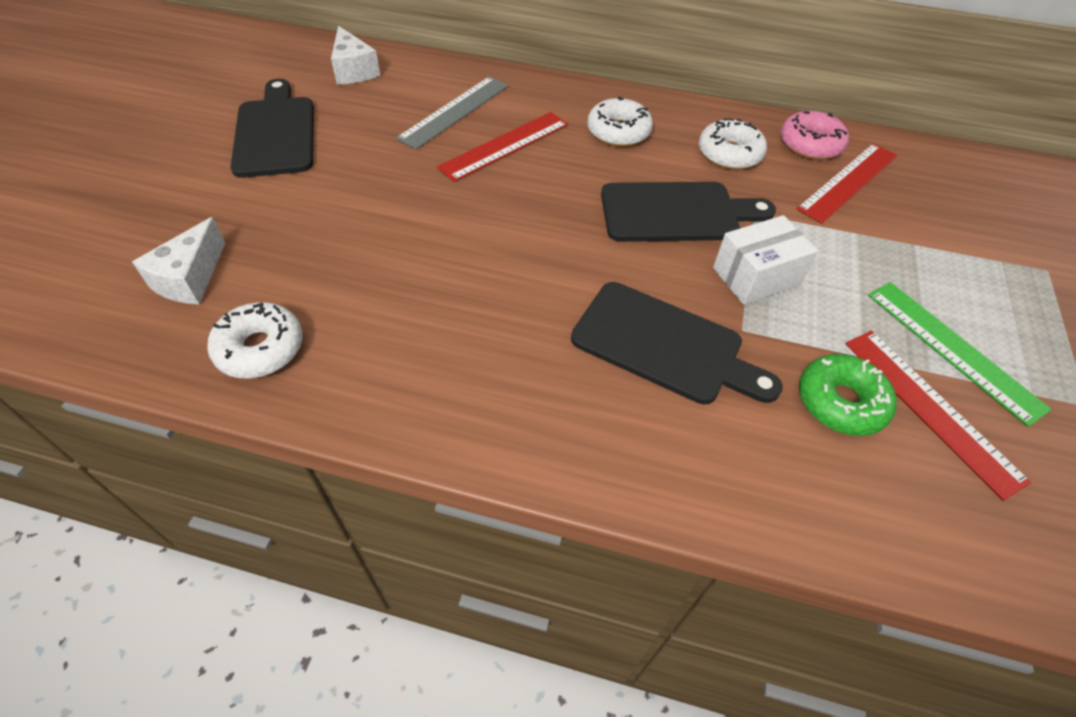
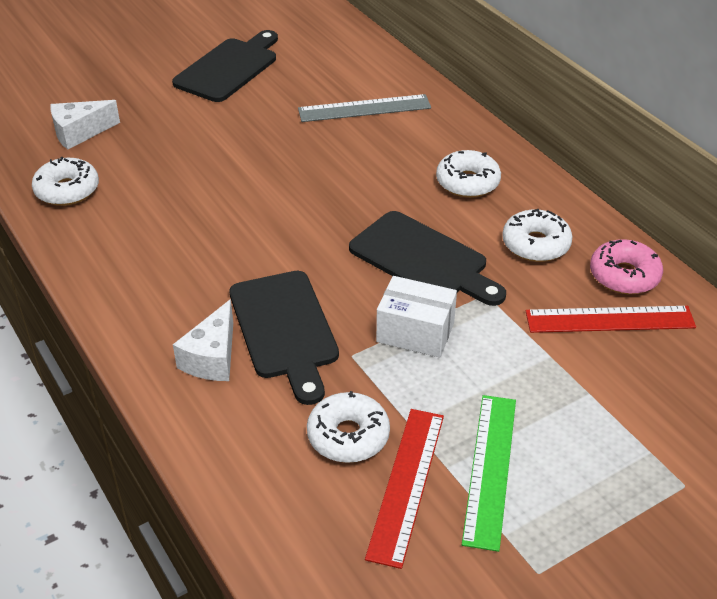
camera: 45 degrees right, 10 degrees down
(354, 70) = (334, 47): white cheese -> white cheese (212, 358)
(505, 146) = (366, 149): red ruler -> none
(840, 402) = (348, 436): green donut -> white donut

